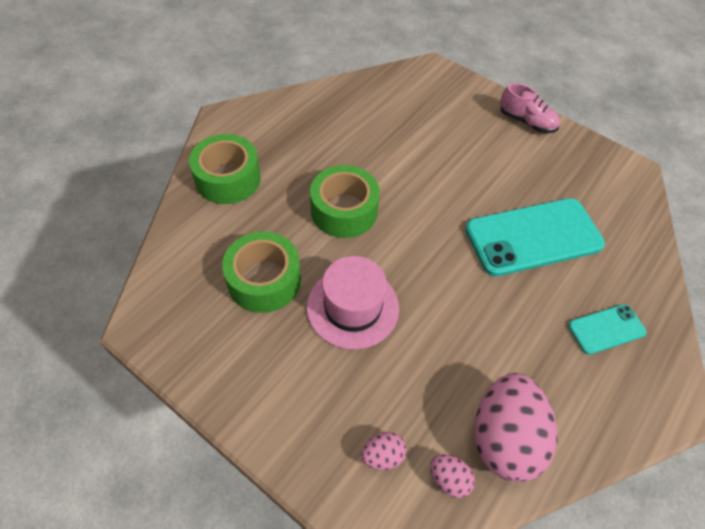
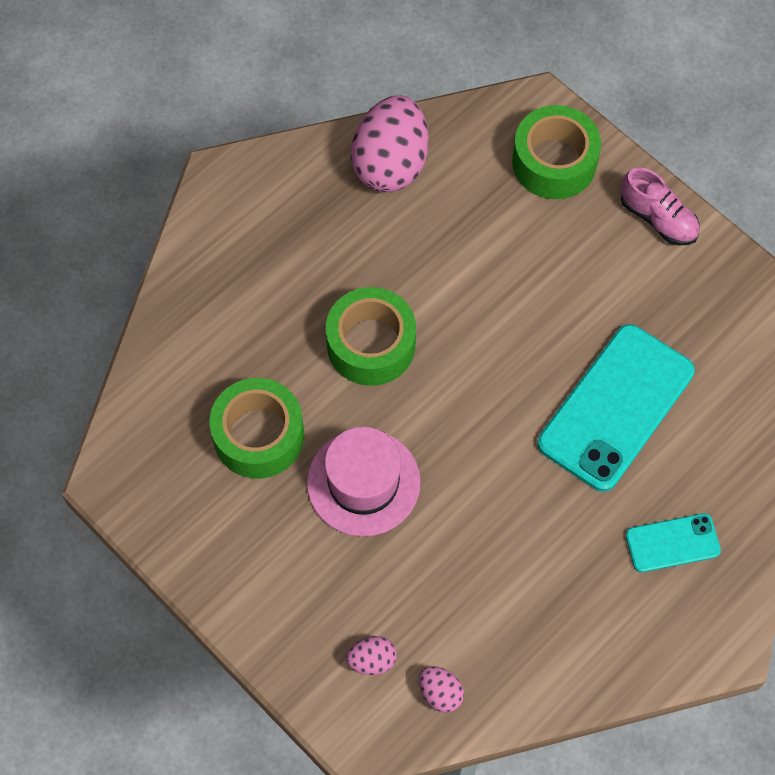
camera: 10 degrees right, 10 degrees up
(228, 178) = (221, 281): green tape -> green tape (554, 162)
(504, 438) = (512, 657): pink egg -> pink egg (390, 164)
(533, 237) = (615, 407): turquoise phone -> turquoise phone turned 45 degrees counterclockwise

